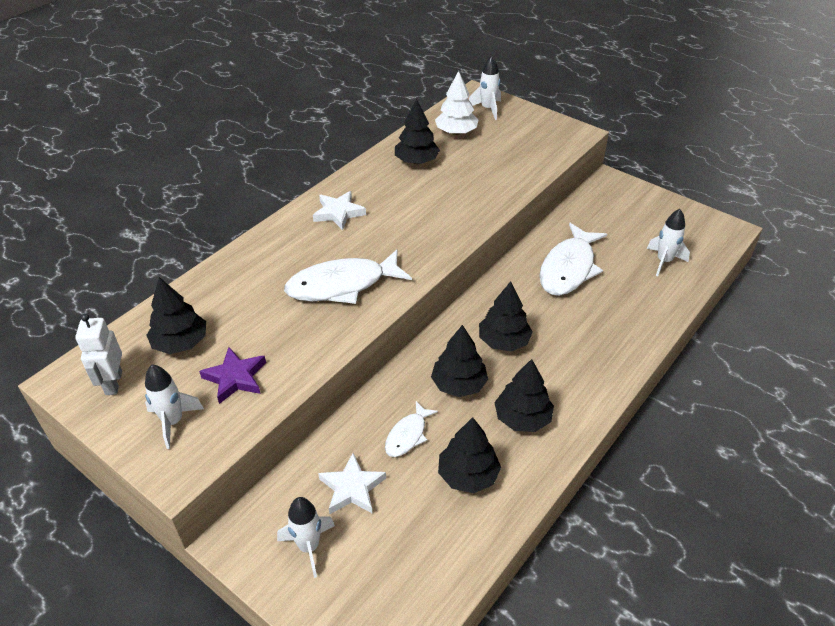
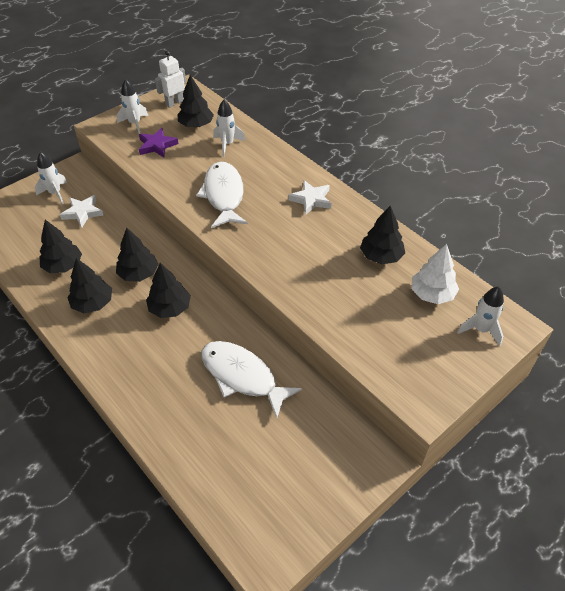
camera: 100 degrees right, 5 degrees up
(113, 383) = (174, 103): white robot -> white robot turned 45 degrees counterclockwise
(408, 435) = (108, 241): white fish -> none
(664, 261) = (230, 466): white rocket -> white rocket (227, 144)

